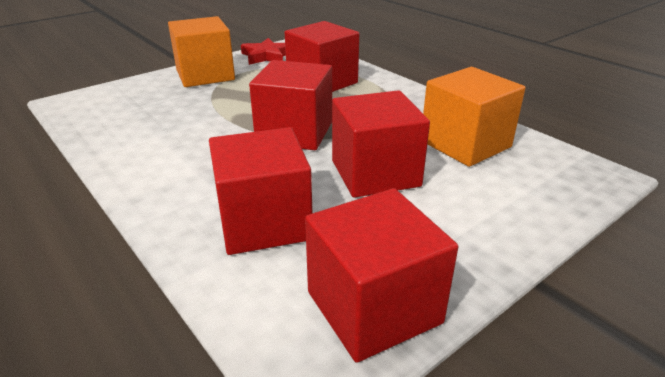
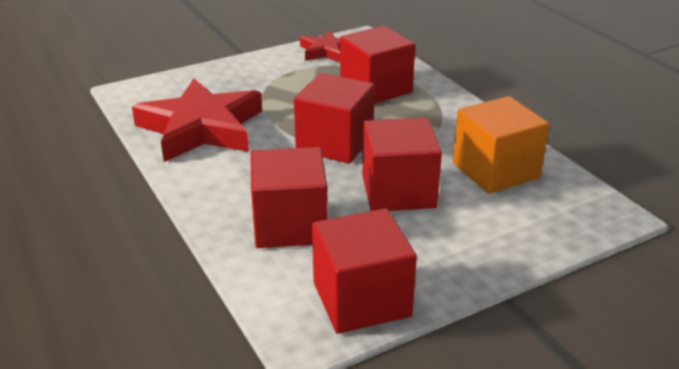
camera: 10 degrees right, 0 degrees up
(149, 130) = (201, 128): none -> red star
(205, 75) = (259, 70): orange cube -> none

